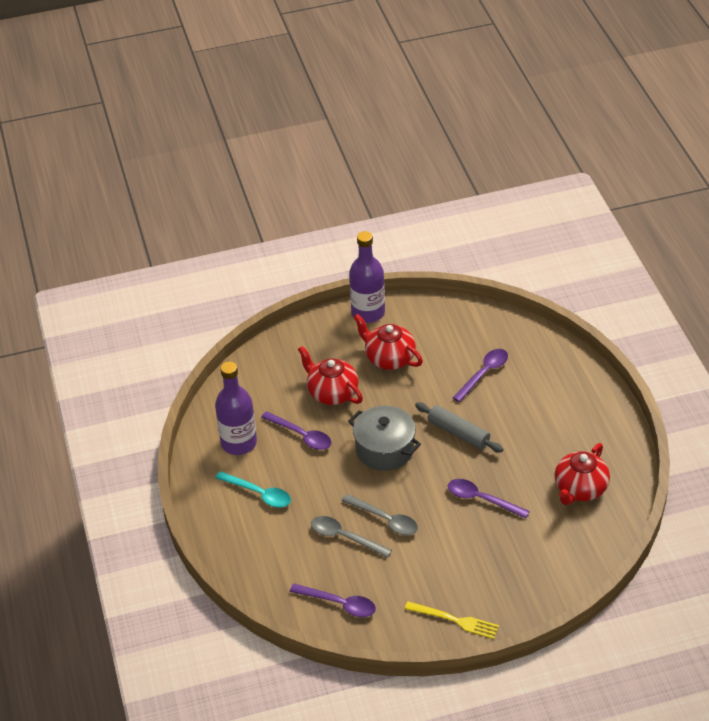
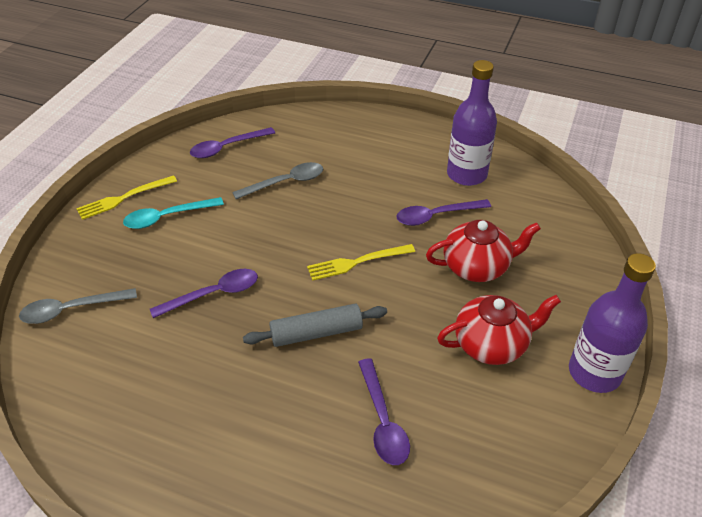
camera: 125 degrees right, 0 degrees up
(259, 494) = (391, 159): turquoise spoon -> turquoise spoon (167, 217)
(385, 449) = (357, 262): grey pot -> yellow fork
(385, 520) = (273, 215): grey spoon -> grey spoon (71, 310)
(580, 489) = (124, 385): red teapot -> none

